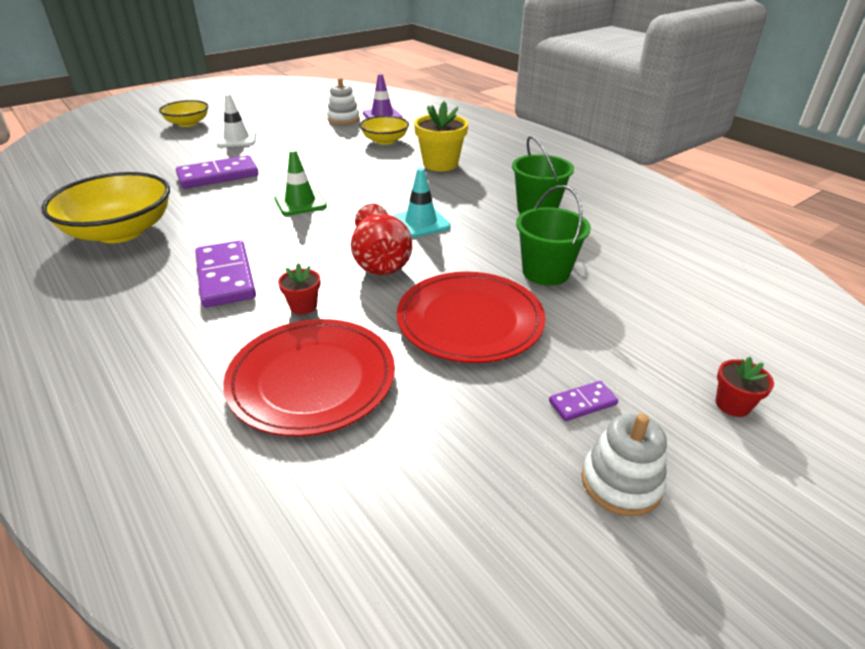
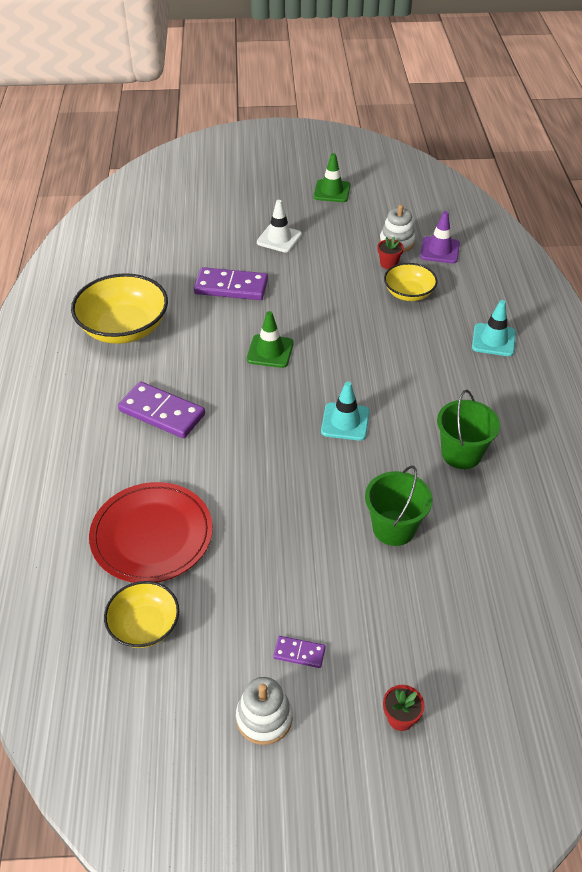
camera: 35 degrees right, 10 degrees up
(188, 123) = (254, 197): yellow bowl -> yellow bowl (144, 625)
(226, 277) = (162, 412): purple domino -> purple domino turned 75 degrees counterclockwise
(258, 107) = (332, 191): none -> green traffic cone
(303, 306) = (191, 468): red flower pot -> red flower pot (388, 264)
(380, 261) = (278, 450): red vase -> none
(440, 164) = (430, 351): yellow flower pot -> none
(470, 320) = (291, 543): red plate -> none
(479, 146) = (493, 340): none -> turquoise traffic cone

